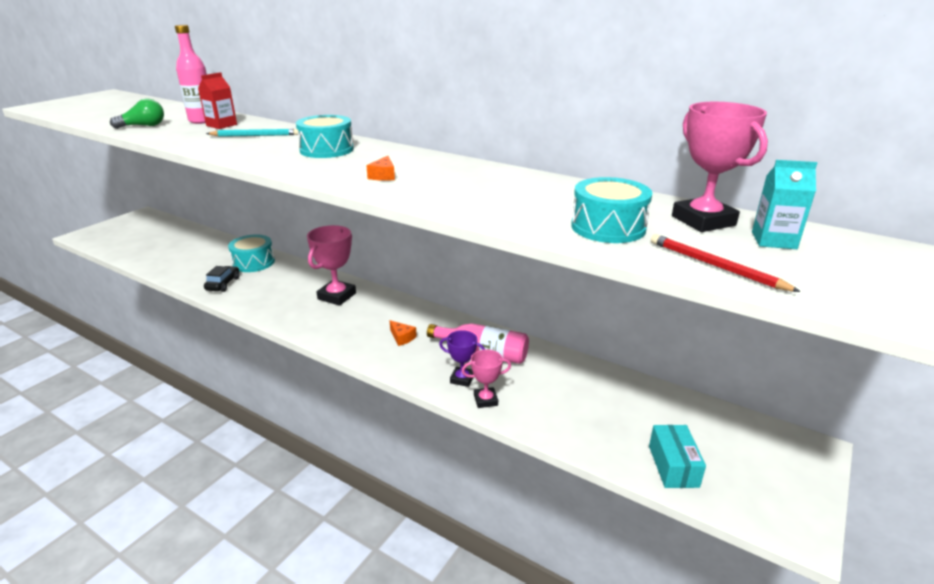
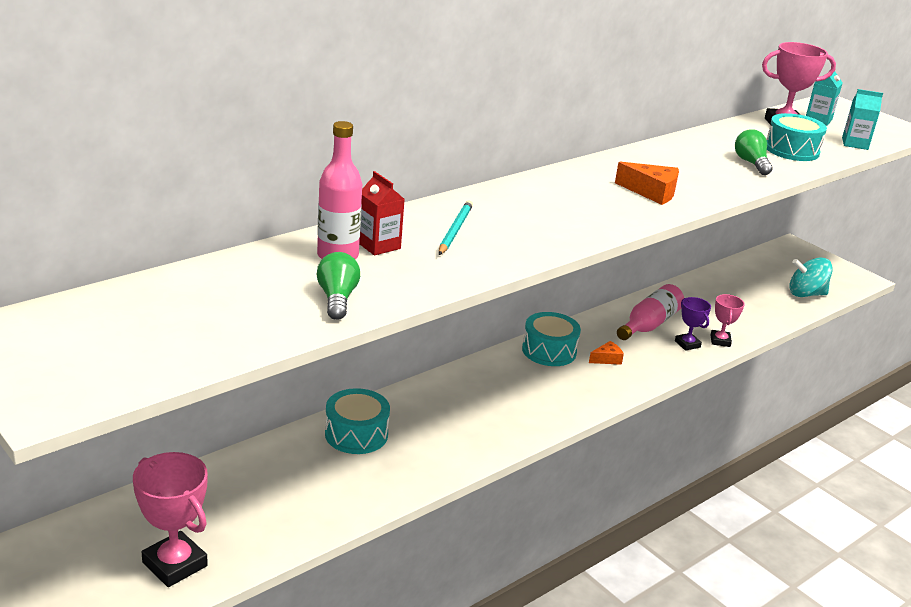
camera: 75 degrees left, 0 degrees up
(223, 284) = (413, 465): black car -> none
(326, 150) = (546, 202): turquoise drum -> turquoise drum (549, 351)
(337, 296) = (497, 382): pink trophy -> pink trophy (175, 564)
(383, 176) = (651, 192): orange cheese -> orange cheese, size x1.64
(462, 379) = (687, 344): purple trophy -> purple trophy turned 60 degrees counterclockwise
(524, 209) = (751, 163): none -> green light bulb
(673, 466) = (806, 294): turquoise box -> turquoise spinning top
(715, 266) = (855, 144): red pencil -> turquoise carton

